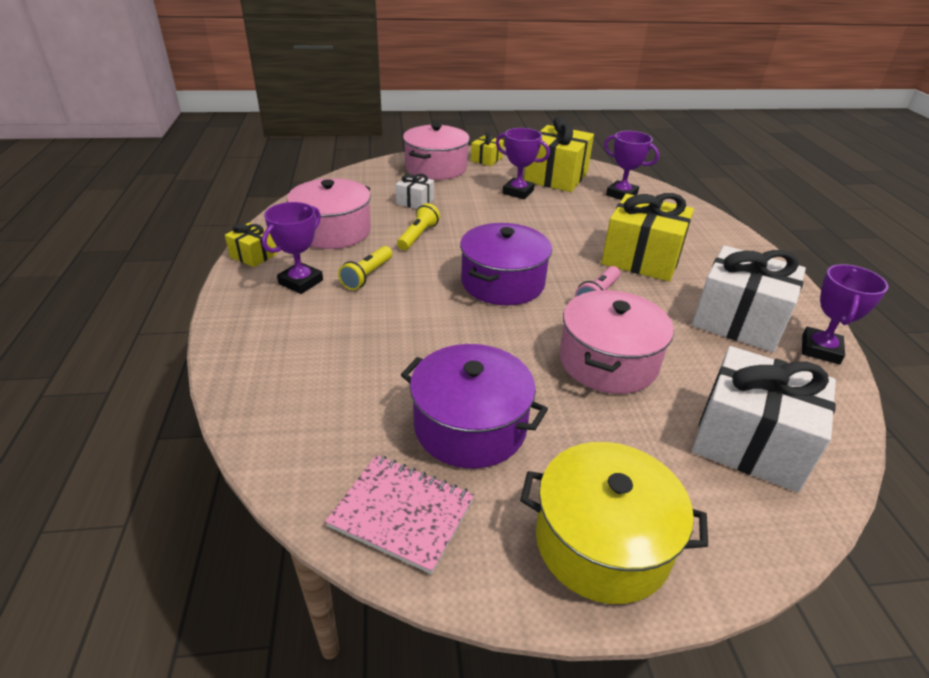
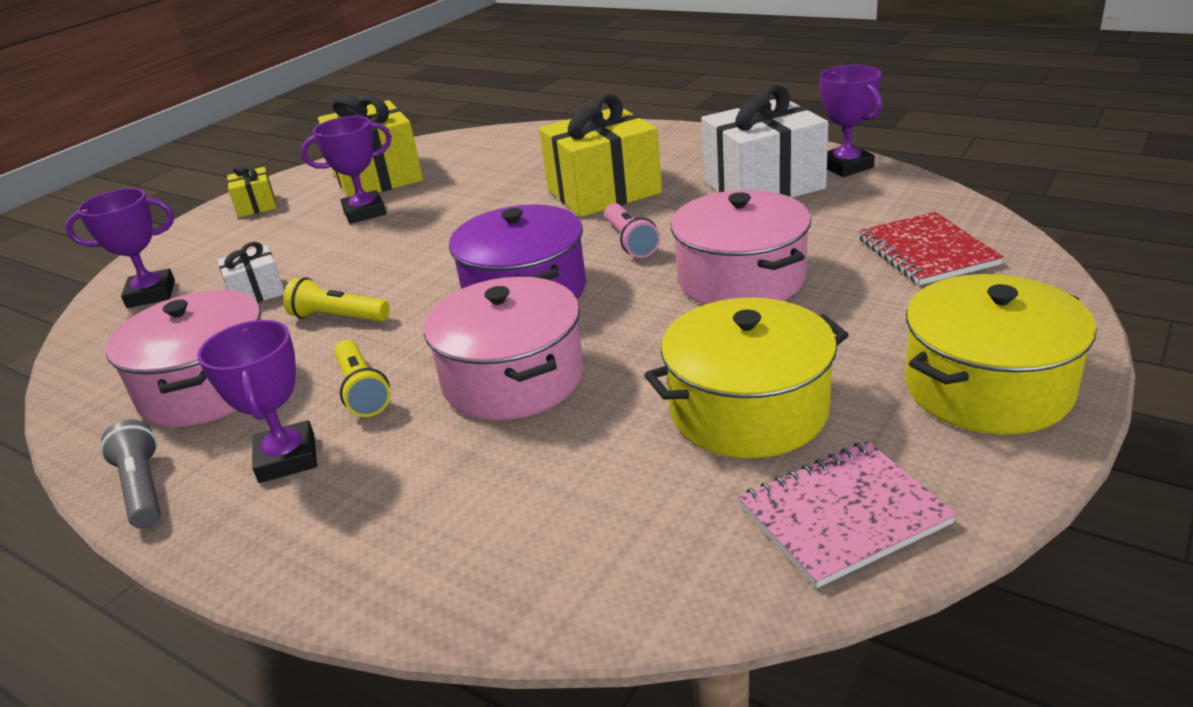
camera: 45 degrees left, 5 degrees down
(253, 255) = (143, 488): yellow gift -> grey flashlight
(418, 236) = (338, 317): yellow flashlight -> yellow flashlight turned 45 degrees counterclockwise
(436, 168) = (206, 248): pink pot -> pink pot (513, 378)
(470, 426) = (748, 410): purple pot -> yellow pot
(621, 194) = (477, 155): purple trophy -> purple trophy (151, 294)
(750, 441) = (926, 252): white gift -> red notebook

